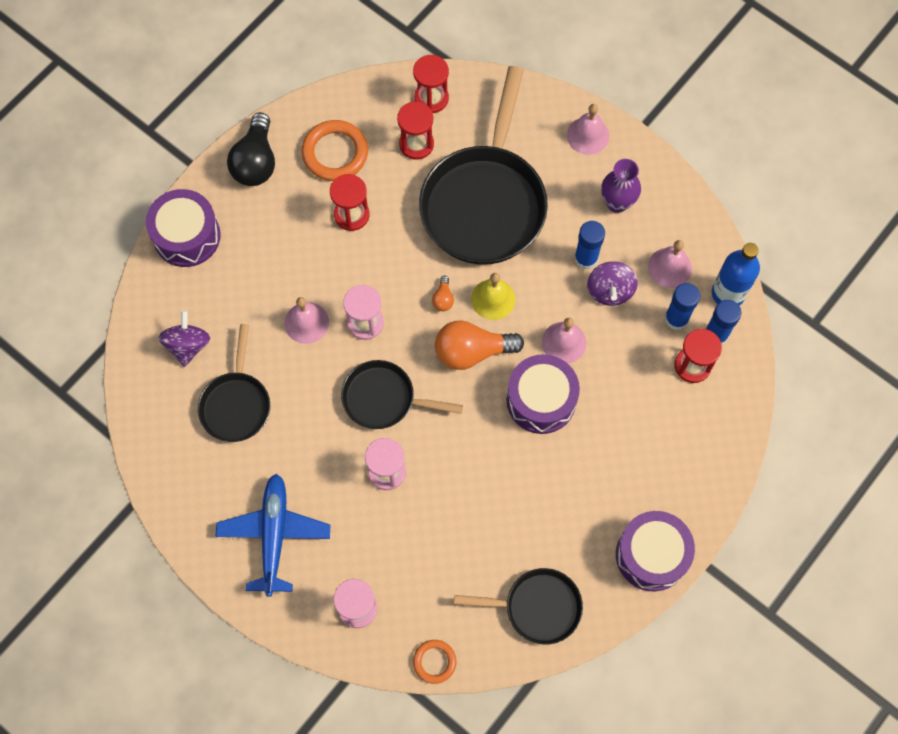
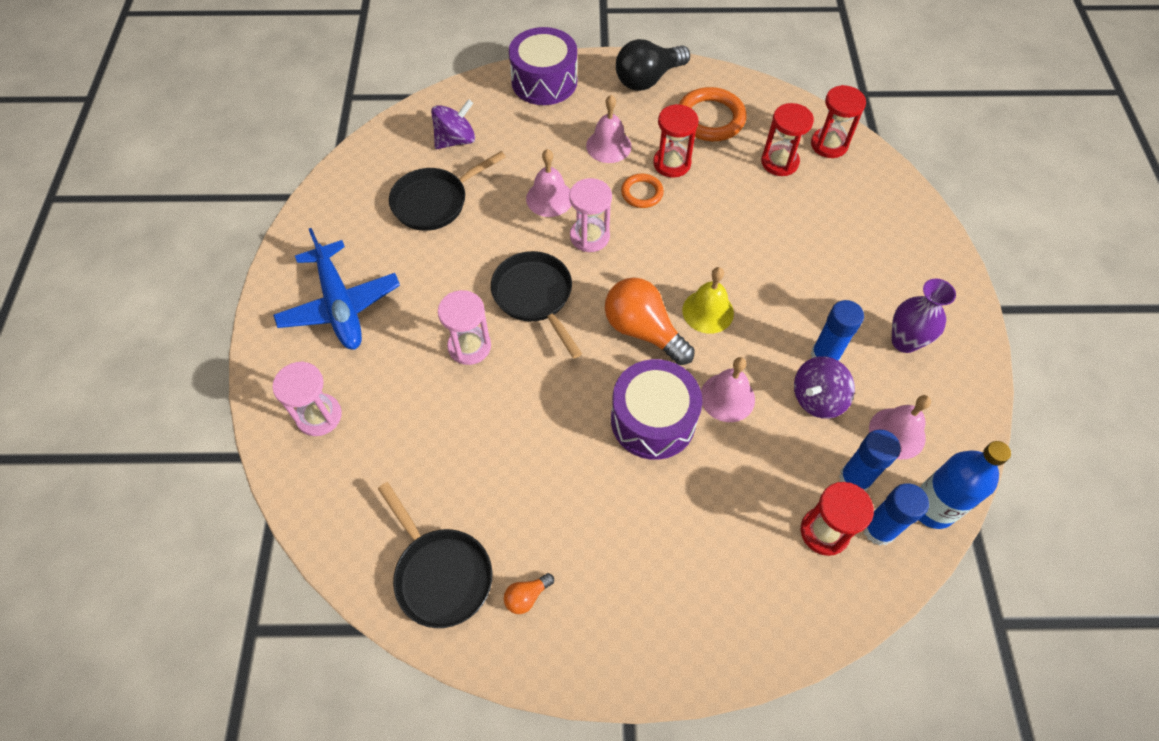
camera: 50 degrees right, 10 degrees down
(274, 535) = (340, 305): blue plane -> blue plane turned 105 degrees clockwise
(434, 662) = (312, 520): orange ring -> orange ring (642, 193)
(443, 298) = (668, 275): orange light bulb -> orange light bulb (527, 596)
(485, 202) = (786, 243): black pan -> none
(588, 135) = (936, 273): pink bell -> pink bell (608, 146)
(651, 555) = (589, 649): purple drum -> none

